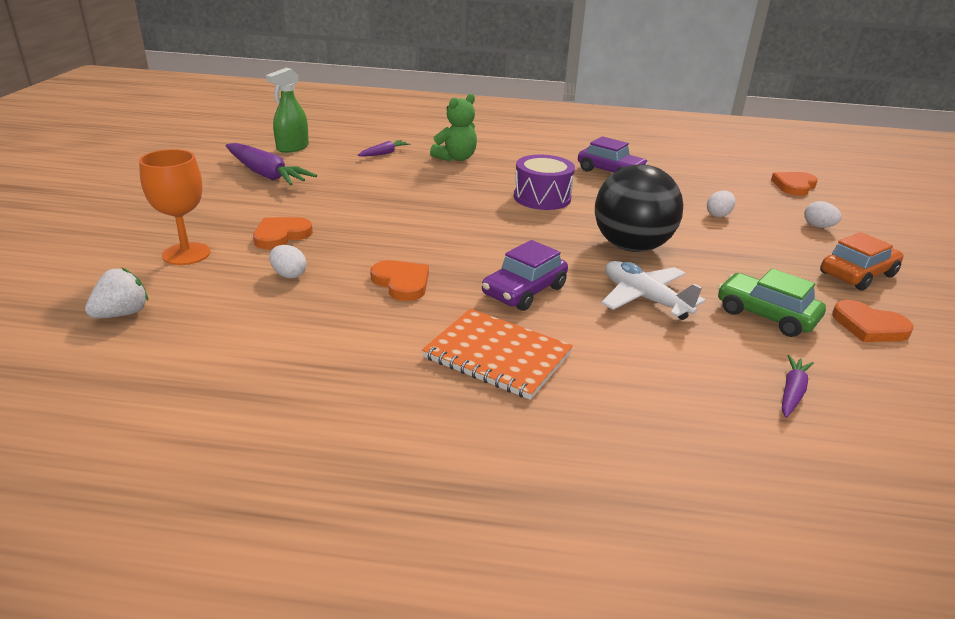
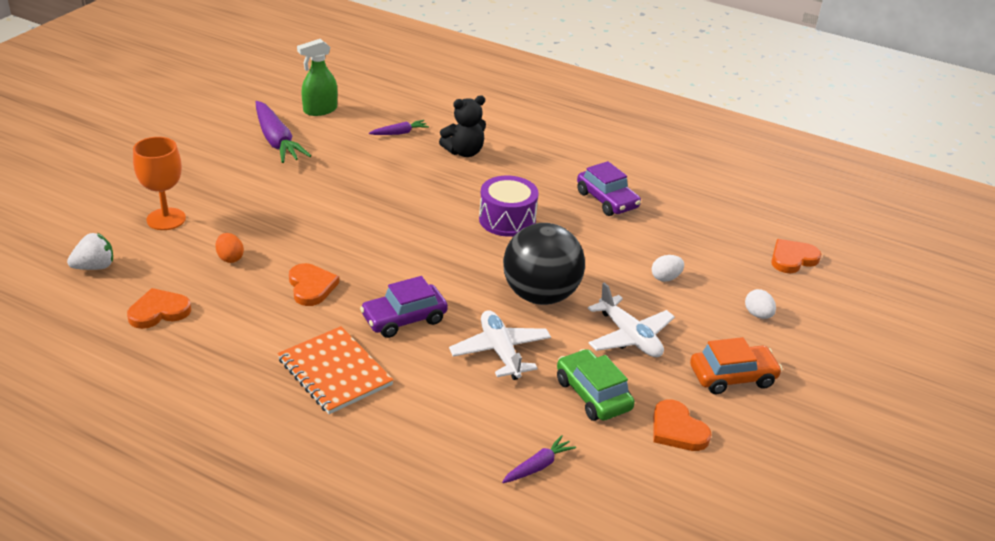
camera: 20 degrees right, 5 degrees up
(281, 235) = (248, 215): orange heart -> orange heart (159, 311)
(289, 275) = (230, 258): white egg -> orange egg
(456, 158) = (464, 152): green teddy bear -> black teddy bear
(741, 262) = (629, 337): none -> white plane

